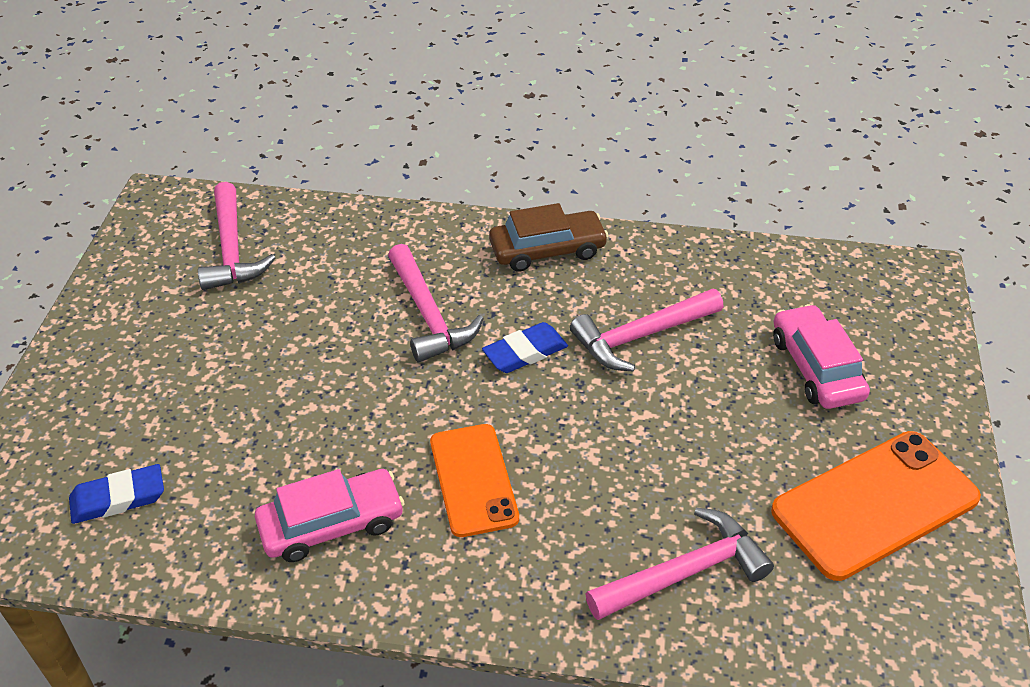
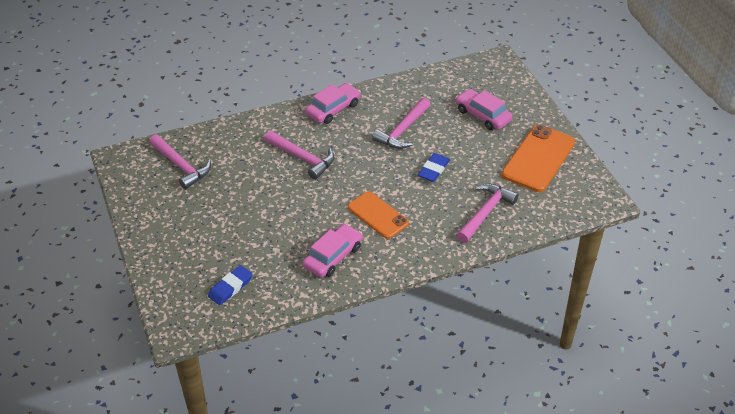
camera: 30 degrees left, 0 degrees up
(525, 352) = (358, 157): blue eraser -> blue eraser (433, 169)
(547, 250) = (333, 109): brown car -> pink car

